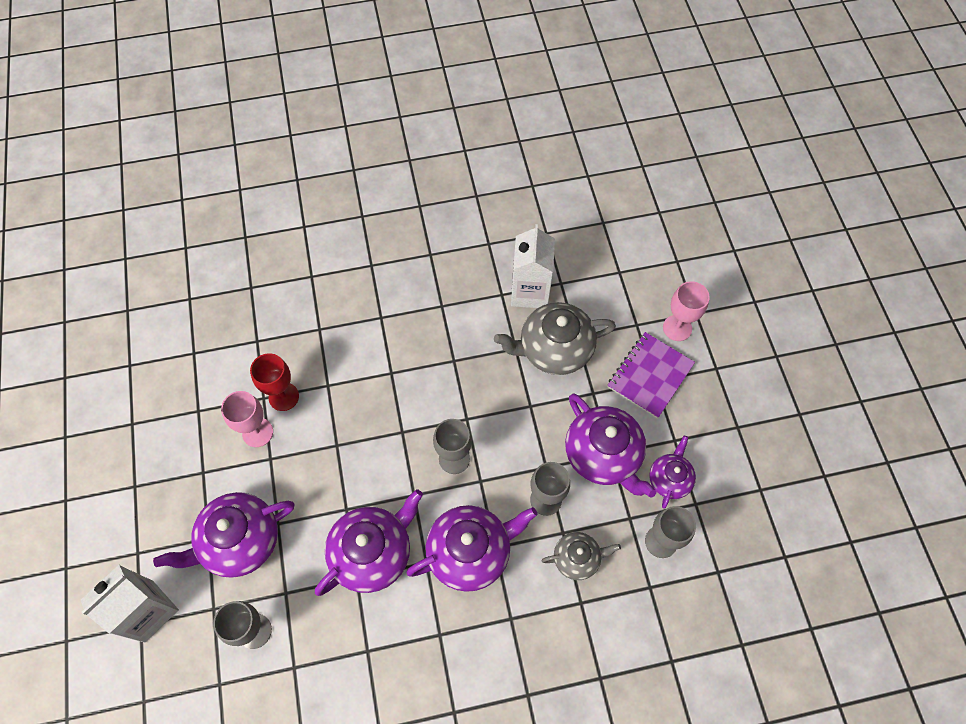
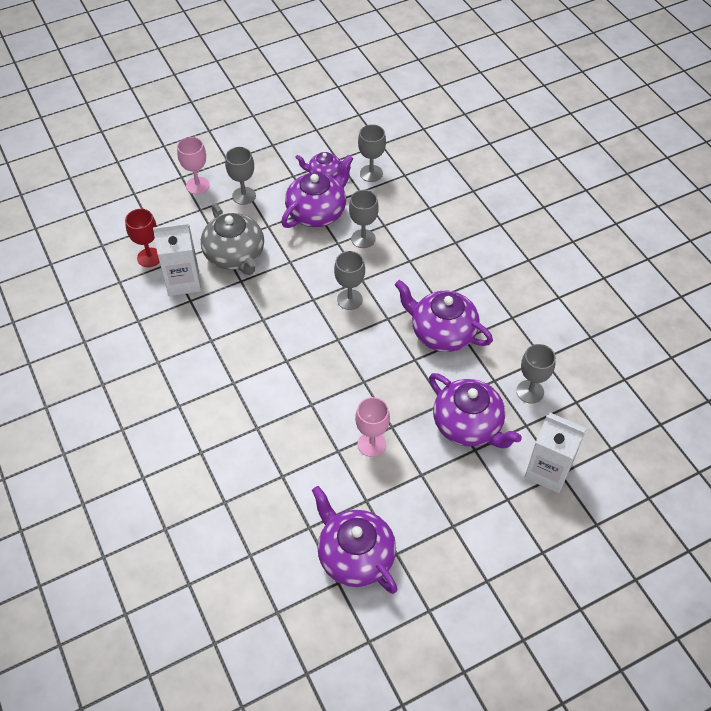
camera: 105 degrees left, 10 degrees down
(283, 397) = (332, 435): red goblet -> red goblet (149, 257)
(470, 552) = (418, 274): purple teapot -> purple teapot (355, 556)
(577, 558) = (400, 214): grey teapot -> none
(650, 375) = (244, 196): purple notebook -> grey goblet

